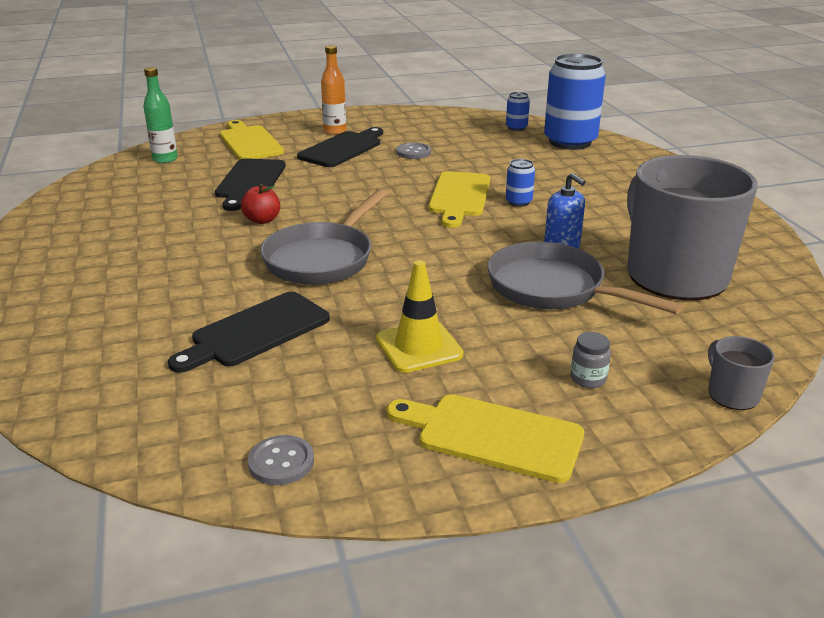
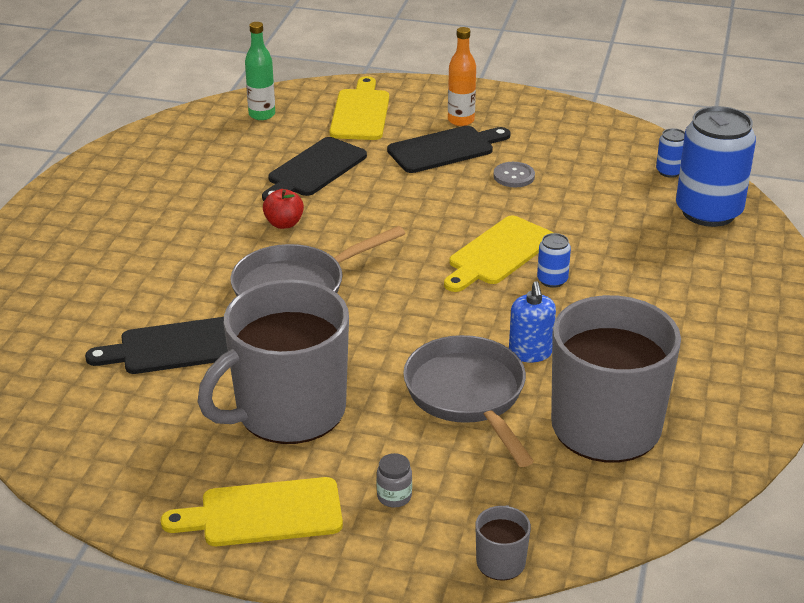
camera: 30 degrees right, 5 degrees up
(281, 462) = (97, 470): grey button -> none
(419, 347) = (288, 411): yellow traffic cone -> grey mug
(492, 436) = (263, 513): yellow cutting board -> yellow cutting board turned 60 degrees counterclockwise

